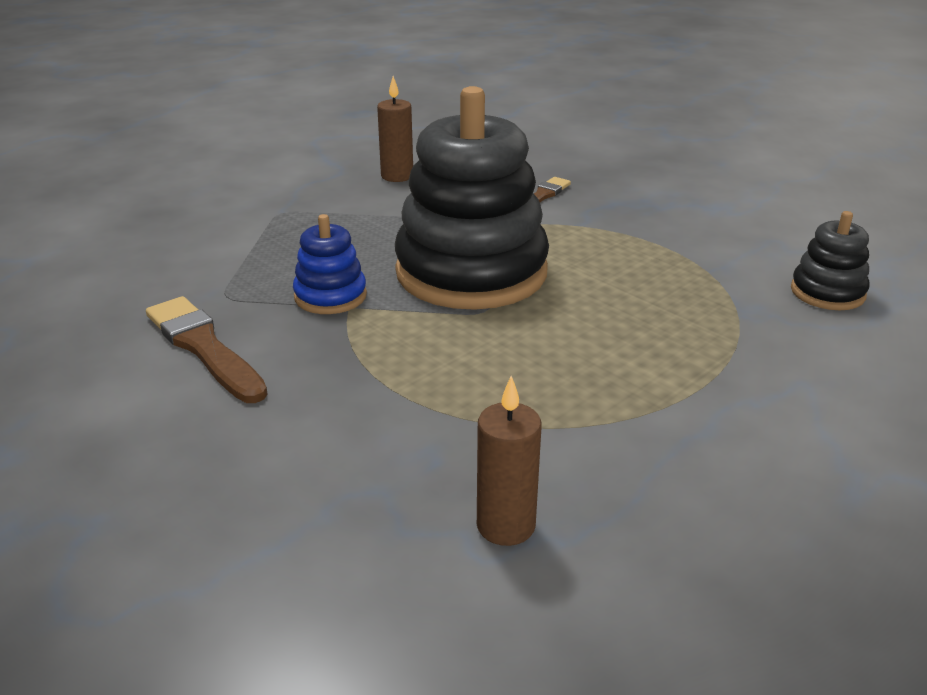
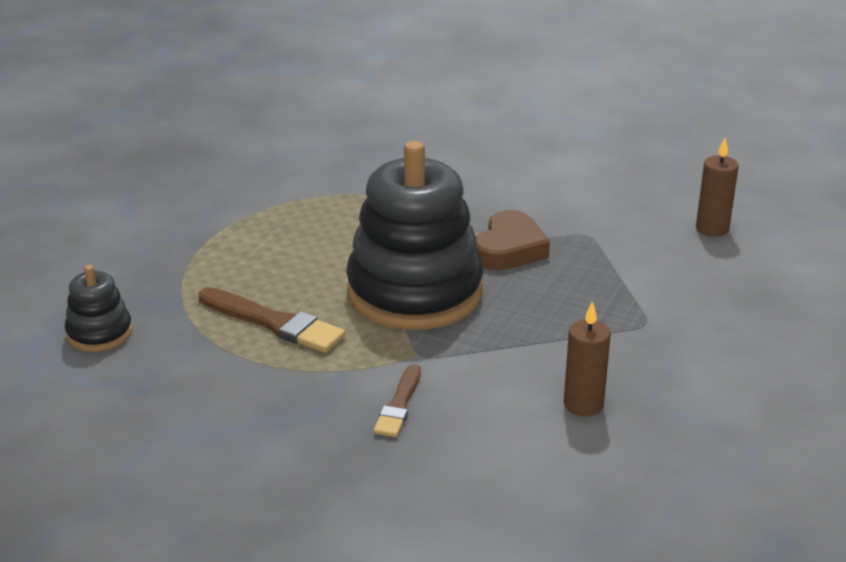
camera: 160 degrees right, 0 degrees up
(204, 347) = (554, 199): brown brush -> brown brush (274, 323)
(330, 296) = (509, 249): blue stacking toy -> brown heart
(506, 525) = (309, 155): brown candle -> brown candle (712, 229)

